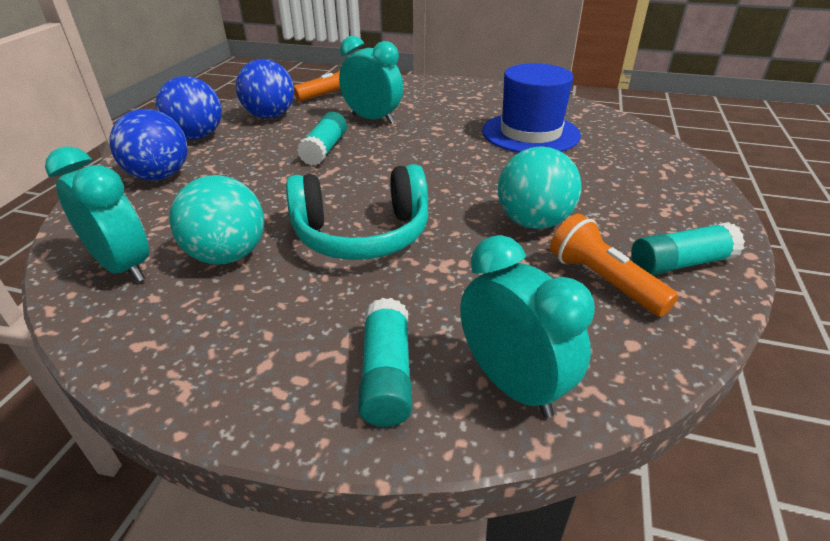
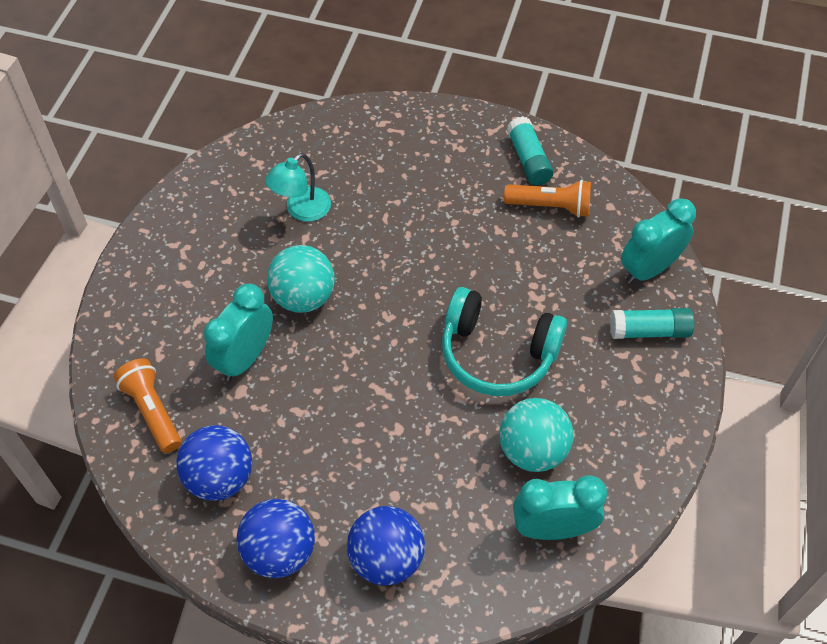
camera: 90 degrees left, 20 degrees up
(124, 267) = (552, 528): turquoise clock -> turquoise clock turned 45 degrees clockwise
(325, 150) = (328, 401): turquoise glue stick -> none
(362, 234) = (497, 353): turquoise headphones -> turquoise headphones turned 120 degrees clockwise
(530, 133) = (301, 210): blue hat -> turquoise lamp
(533, 222) = (477, 234): turquoise ball -> turquoise ball (303, 297)
(602, 281) = (550, 206): orange flashlight -> orange flashlight turned 135 degrees counterclockwise

